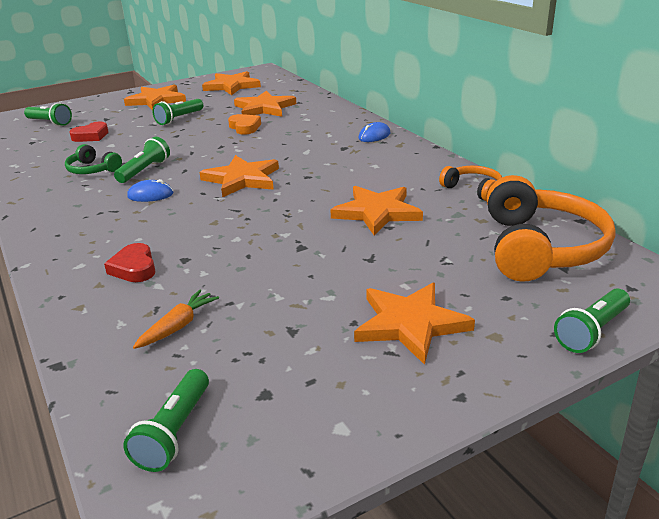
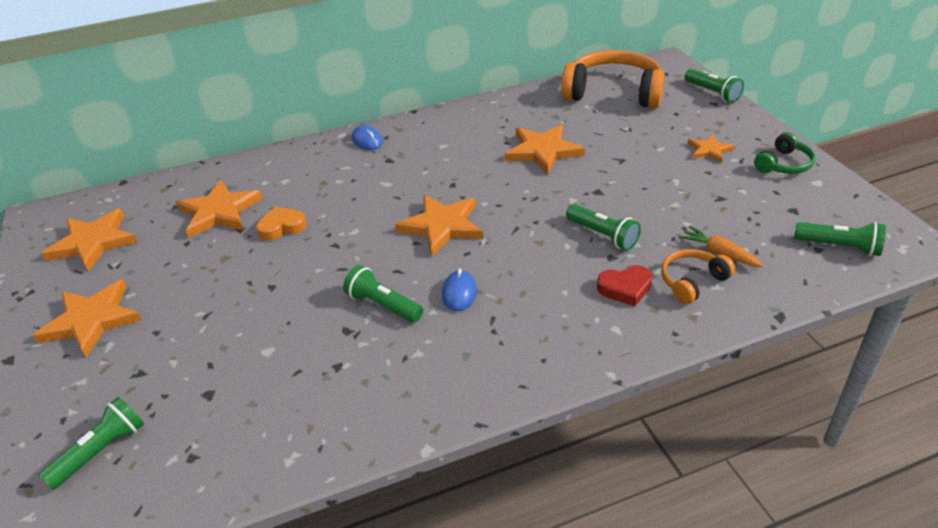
camera: 80 degrees left, 10 degrees up
(91, 136) = (213, 380): red heart -> none
(92, 170) = (356, 357): green headphones -> green headphones (783, 164)
(179, 119) = (203, 288): green flashlight -> green flashlight (603, 235)
(410, 324) = (709, 150): orange star -> orange star, size x0.56
(473, 189) = (513, 104): orange headphones -> orange headphones (692, 281)

